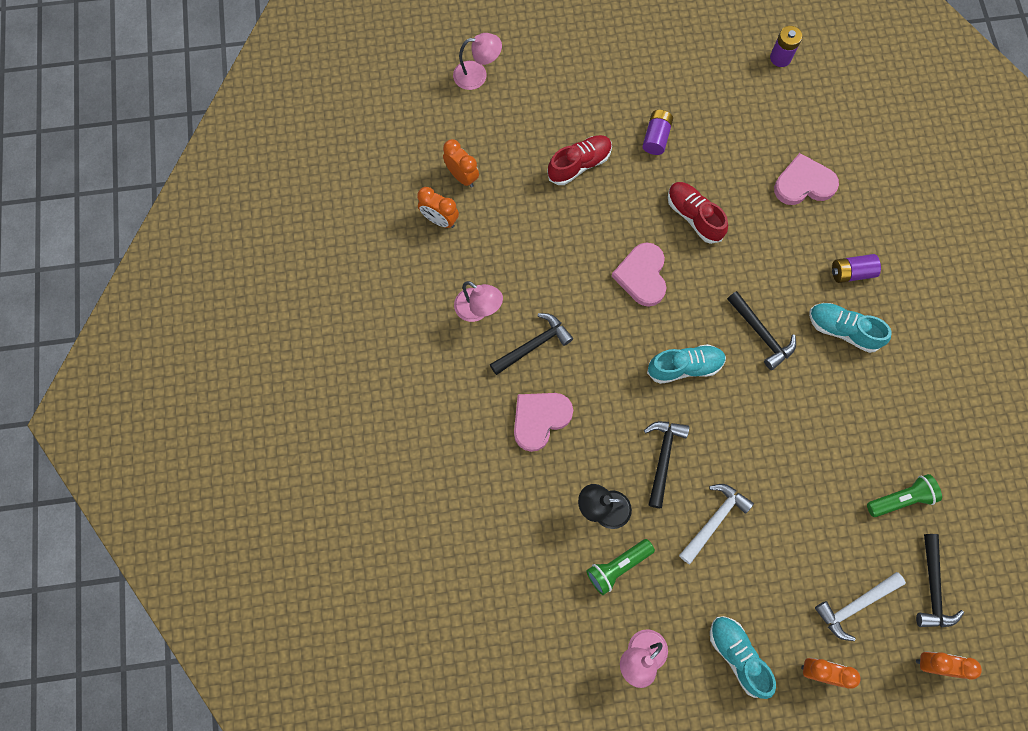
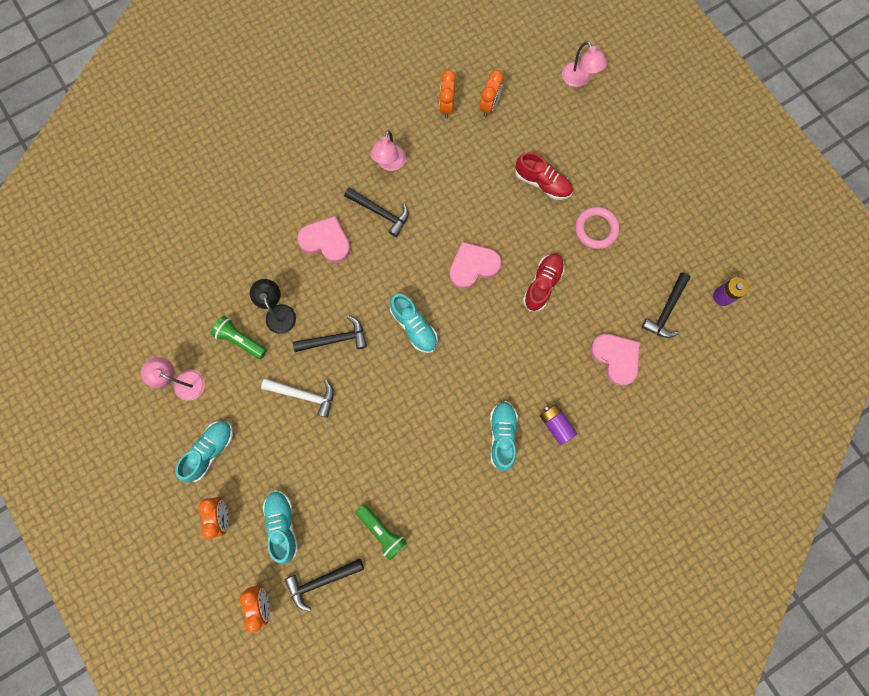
camera: 65 degrees right, 5 degrees up
(656, 137) = (596, 229): purple battery -> pink ring
(761, 334) = (468, 373): black hammer -> black hammer (666, 310)
(855, 605) = (283, 525): white hammer -> turquoise shoe

